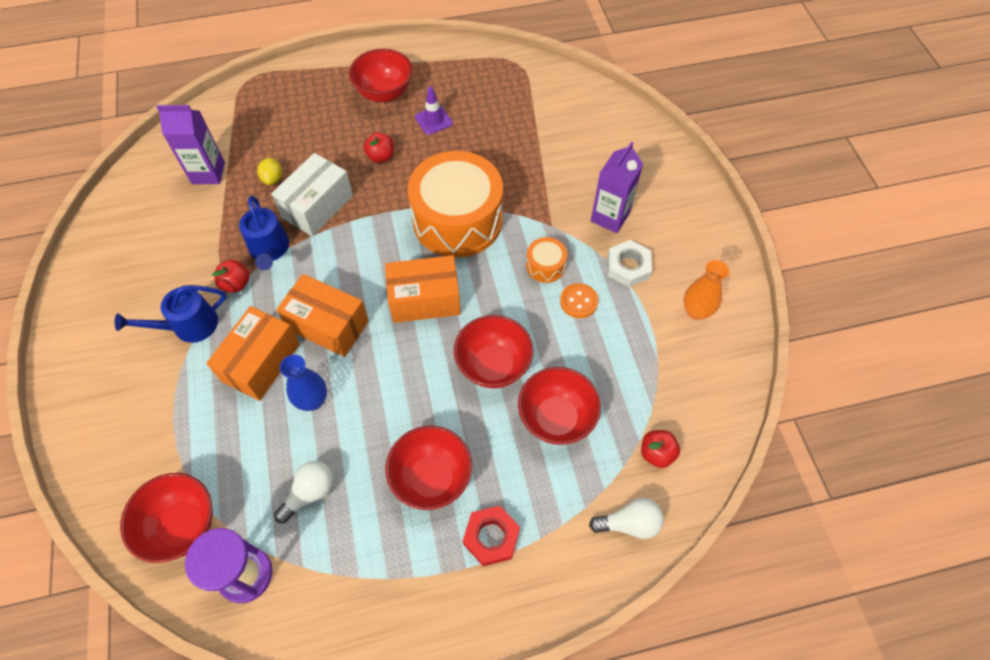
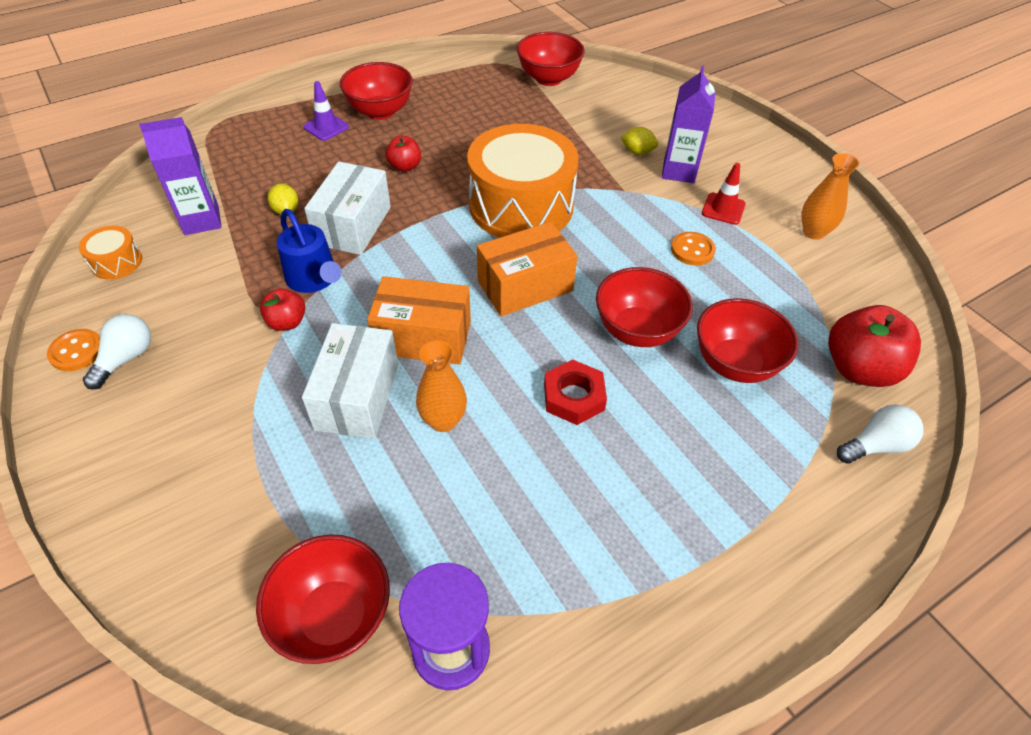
camera: 20 degrees left, 10 degrees down
(88, 269) = (77, 351): none -> orange button
(189, 326) = (243, 380): blue watering can -> none
(261, 362) = (357, 396): orange box -> white box
(310, 493) = (490, 524): white light bulb -> white light bulb (126, 359)
(313, 401) = (443, 420): blue vase -> orange vase
(431, 478) = (631, 463): red bowl -> red bowl (548, 78)
(433, 120) = (447, 125): purple traffic cone -> purple traffic cone (326, 127)
(491, 537) = (736, 506): red nut -> red nut (573, 397)
(545, 266) = (639, 226): orange drum -> orange drum (116, 262)
(584, 187) = (637, 152): none -> yellow lemon
(628, 267) = (723, 209): white nut -> red traffic cone
(656, 453) = (859, 369): red apple -> red apple, size x1.85

